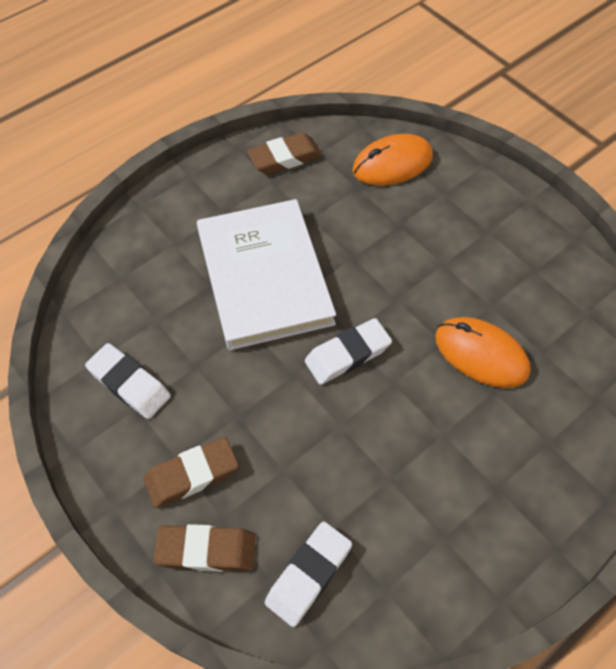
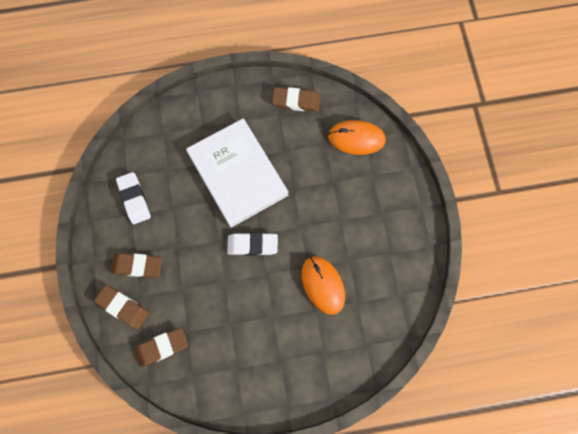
camera: 30 degrees right, 15 degrees up
(264, 277) = (237, 174): white book -> white book turned 45 degrees counterclockwise
(308, 574) = (162, 347): white eraser -> brown eraser

